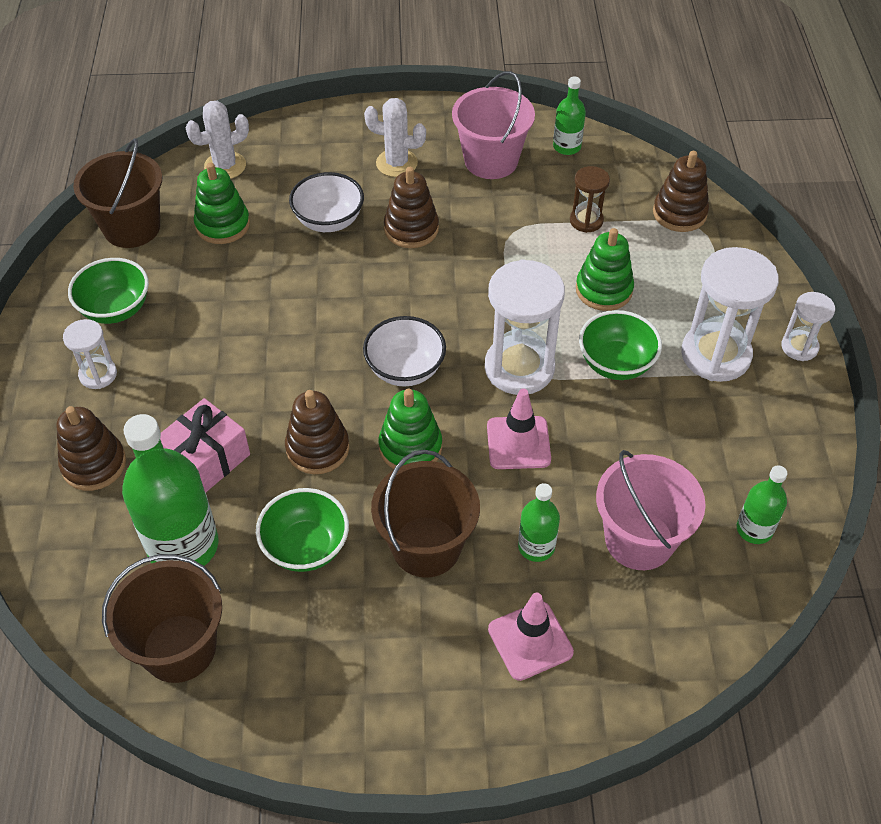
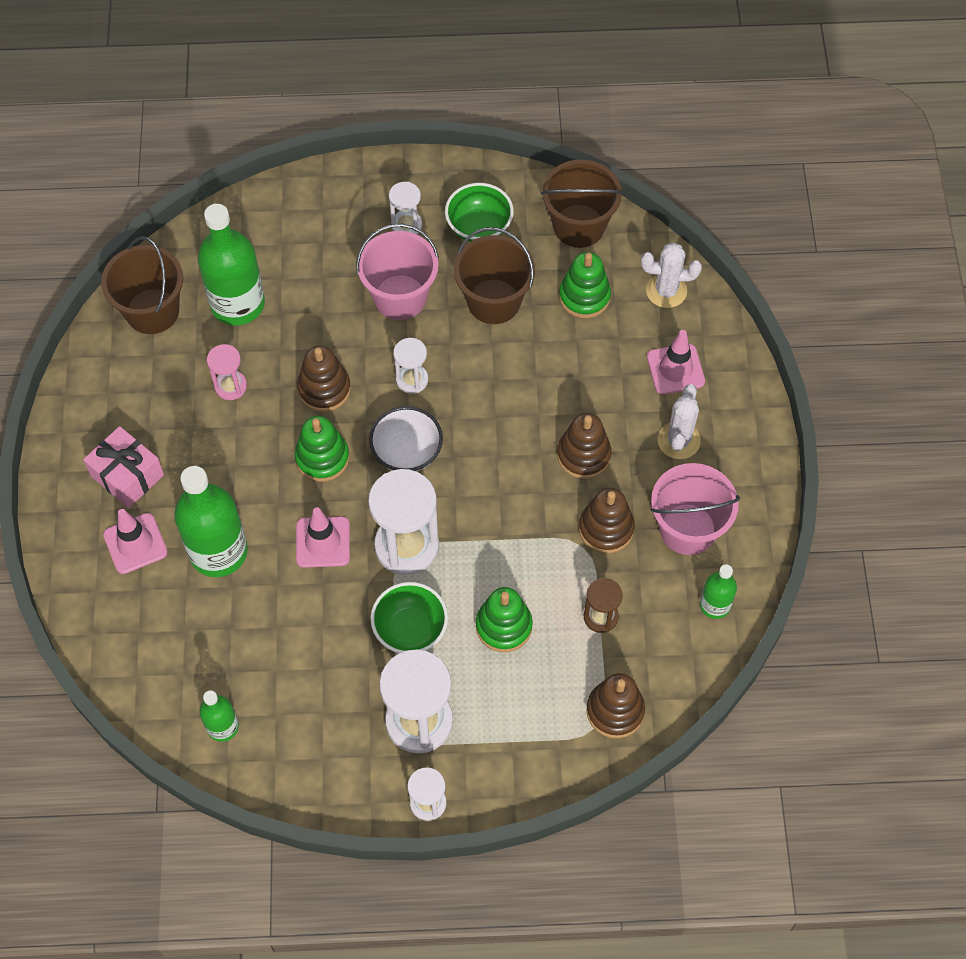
camera: 90 degrees right, 10 degrees up
(94, 464) = (316, 236): brown stacking toy -> brown stacking toy (606, 528)
(207, 458) = (318, 311): pink gift -> pink gift (127, 475)
(225, 166) = (666, 291): white cactus -> white cactus turned 60 degrees counterclockwise
(306, 547) = (230, 386): green bowl -> pink hourglass
(312, 366) = (412, 380): none -> white hourglass
(317, 162) = (675, 369): none -> pink traffic cone
(329, 221) = (592, 384): white bowl -> none
(426, 546) = (224, 471): brown bucket -> brown bucket (494, 301)
(536, 546) = (218, 552): green bottle -> green bottle, size x1.93
(639, 540) = (219, 632): pink bucket -> pink bucket (400, 297)

